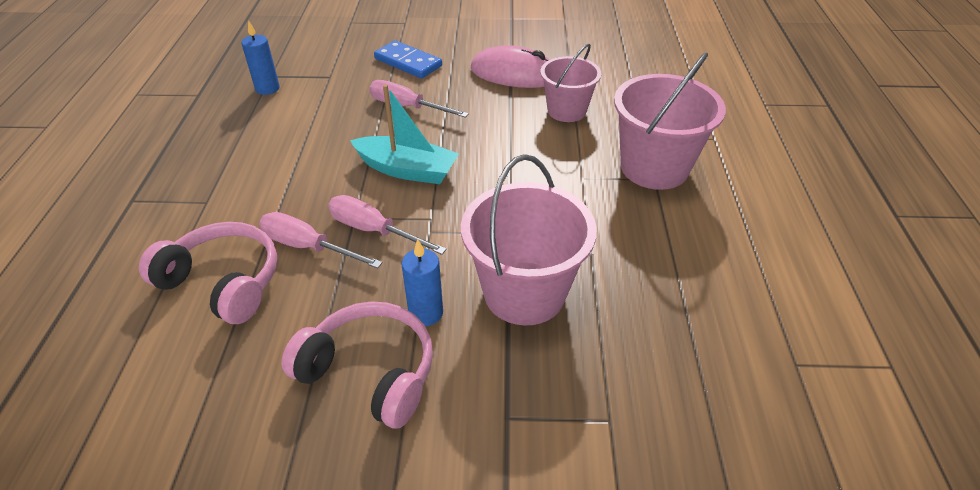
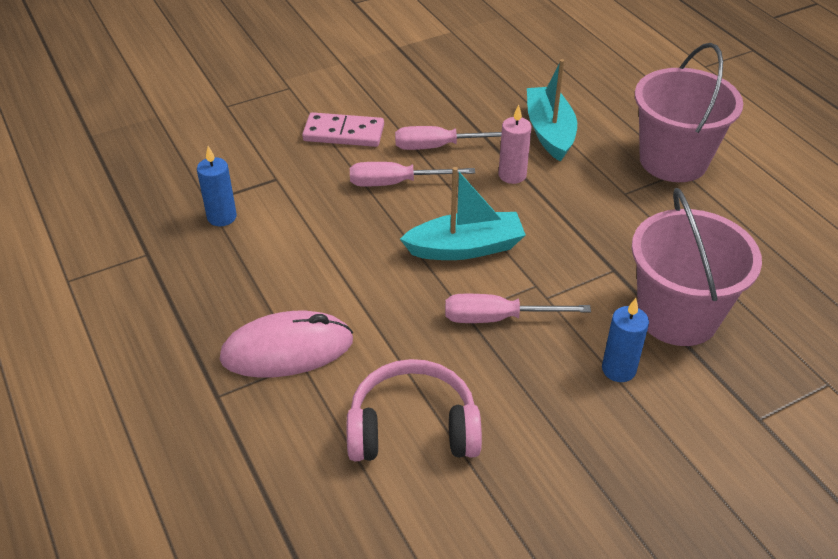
camera: 30 degrees left, 0 degrees up
(308, 247) = (454, 360): pink screwdriver -> pink screwdriver (439, 146)
(369, 372) = (626, 439): pink headphones -> none
(408, 62) = (344, 133): blue domino -> pink domino
(501, 131) = (512, 175): none -> pink candle
(514, 74) = (463, 110): pink mouse -> pink mouse (287, 350)
(566, 111) = (549, 132): pink bucket -> turquoise boat

